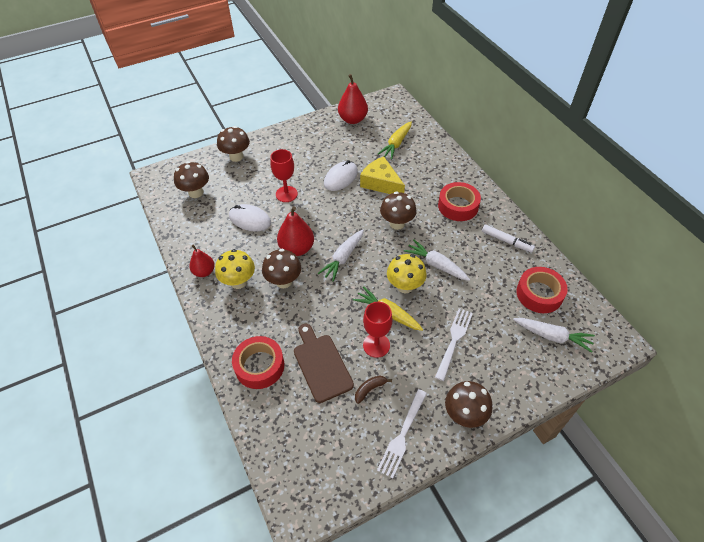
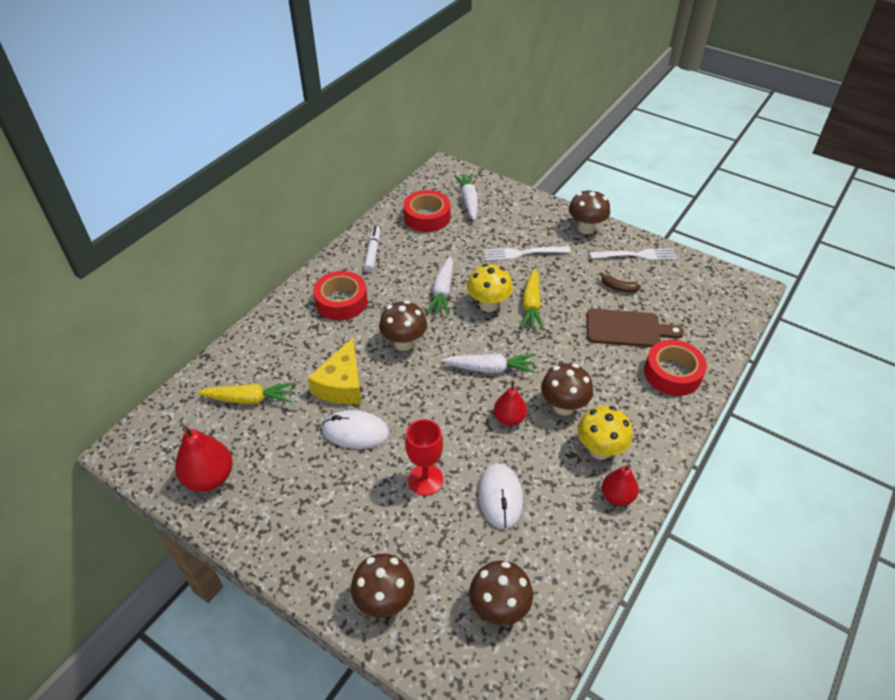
camera: 120 degrees left, 5 degrees down
(297, 249) = (509, 418): red pear -> red pear, size x0.65
(321, 364) = (627, 329): brown cutting board -> brown cutting board turned 120 degrees counterclockwise
(376, 345) = (572, 300): red goblet -> none

